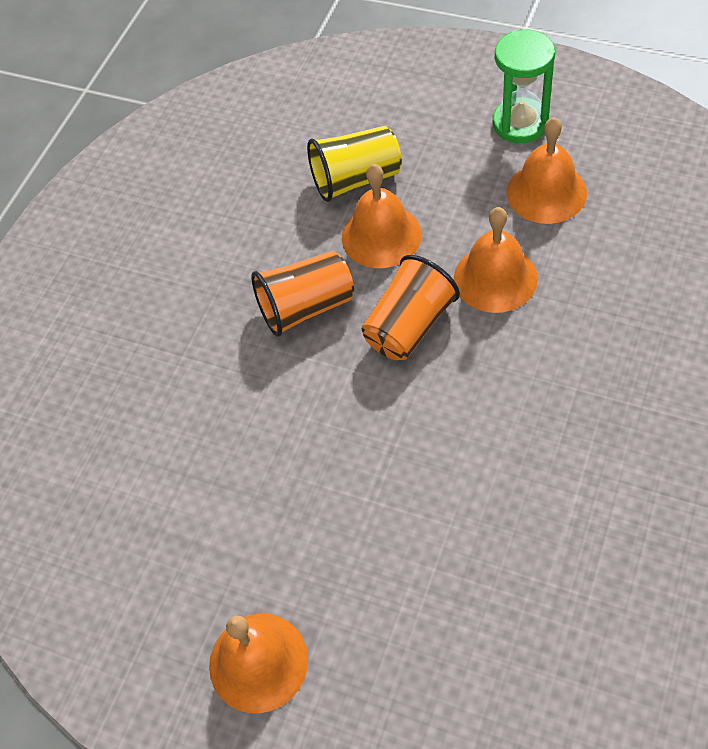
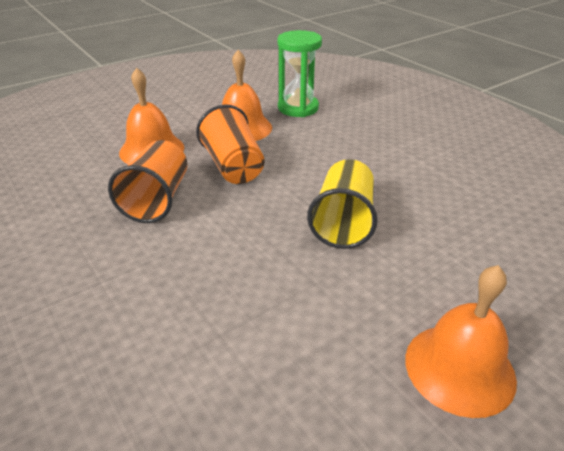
camera: 65 degrees left, 20 degrees down
(356, 179) = (95, 141): yellow cup -> yellow cup (343, 222)
(520, 123) = (156, 85): green hourglass -> green hourglass (298, 108)
(546, 192) = (211, 95): orange bell -> none

